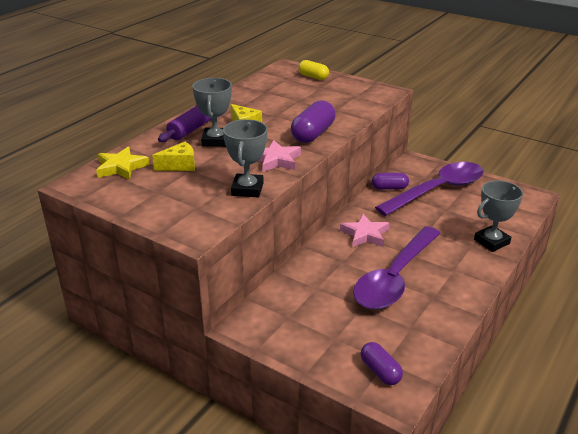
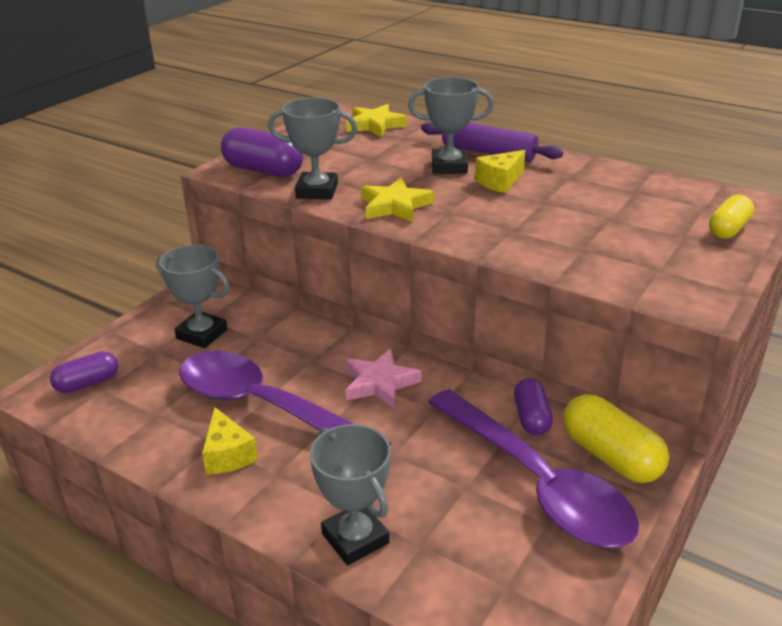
camera: 90 degrees right, 0 degrees up
(179, 165) = (379, 152): yellow cheese -> yellow cheese (228, 455)
(276, 160) = (395, 206): pink star -> yellow star
(311, 316) = (202, 334): none -> grey trophy
(313, 134) = (483, 230): purple capsule -> purple capsule (263, 170)
(414, 170) = (611, 456): none -> yellow capsule

